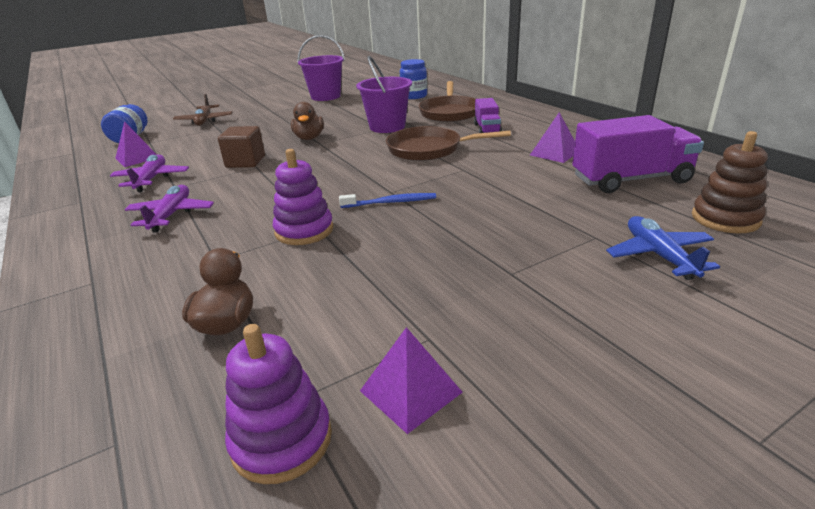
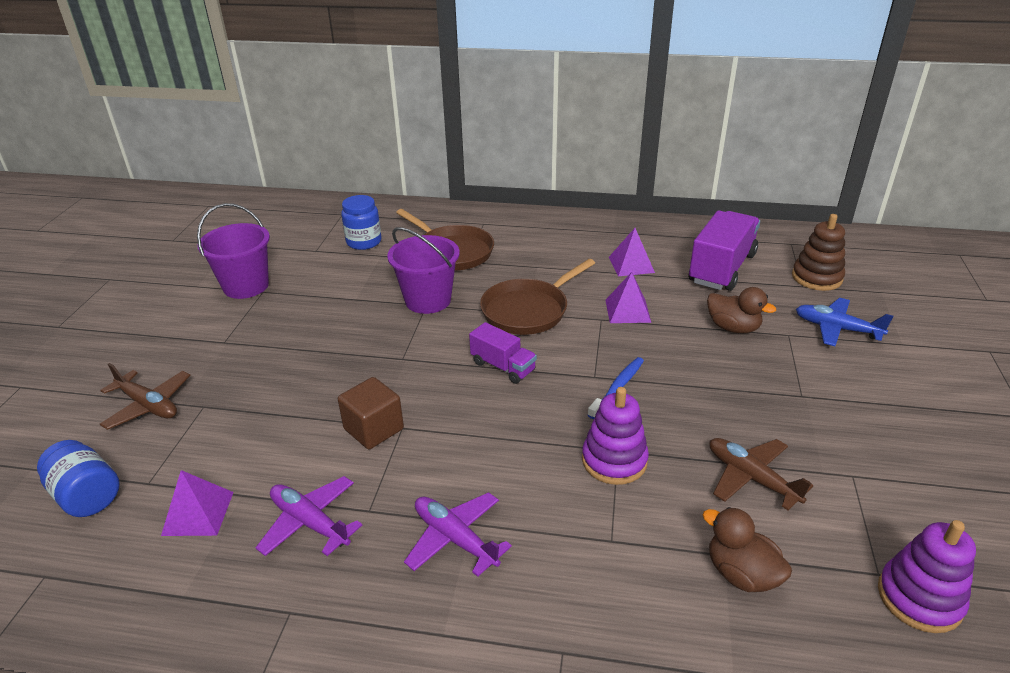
camera: 50 degrees left, 5 degrees up
(309, 138) = (373, 358): brown duck -> brown duck (733, 328)
(354, 288) = (751, 478): none -> brown plane
(411, 391) = (906, 513): purple pyramid -> purple pyramid (627, 311)
(487, 129) = (529, 260): purple truck -> purple truck (503, 366)

